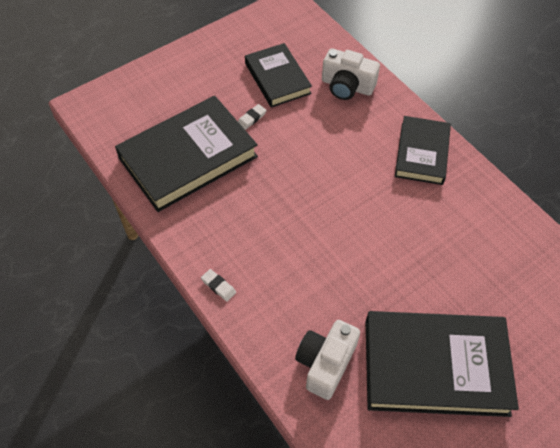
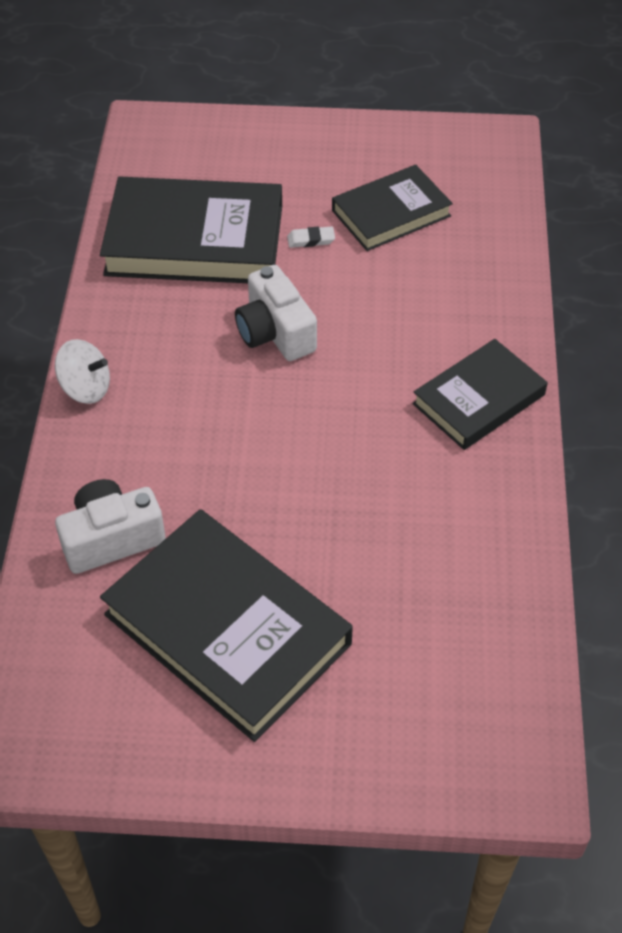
camera: 40 degrees right, 5 degrees down
(218, 286) = (86, 388): white eraser -> white spinning top
(277, 78) = (391, 213): black book -> black book turned 45 degrees clockwise
(347, 86) = (469, 269): white camera -> white camera (275, 332)

